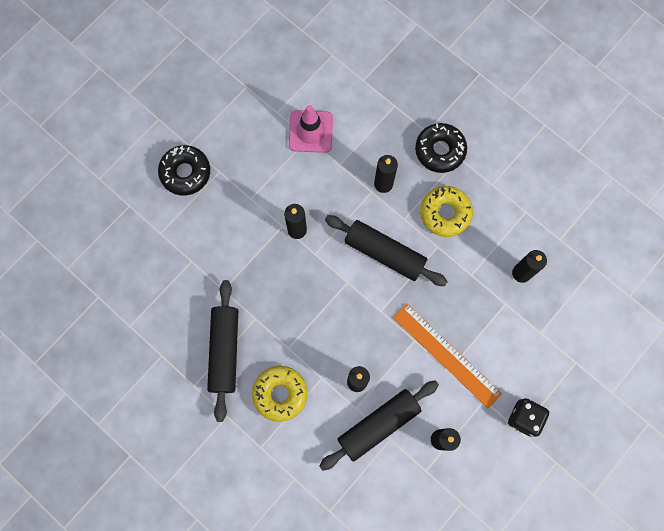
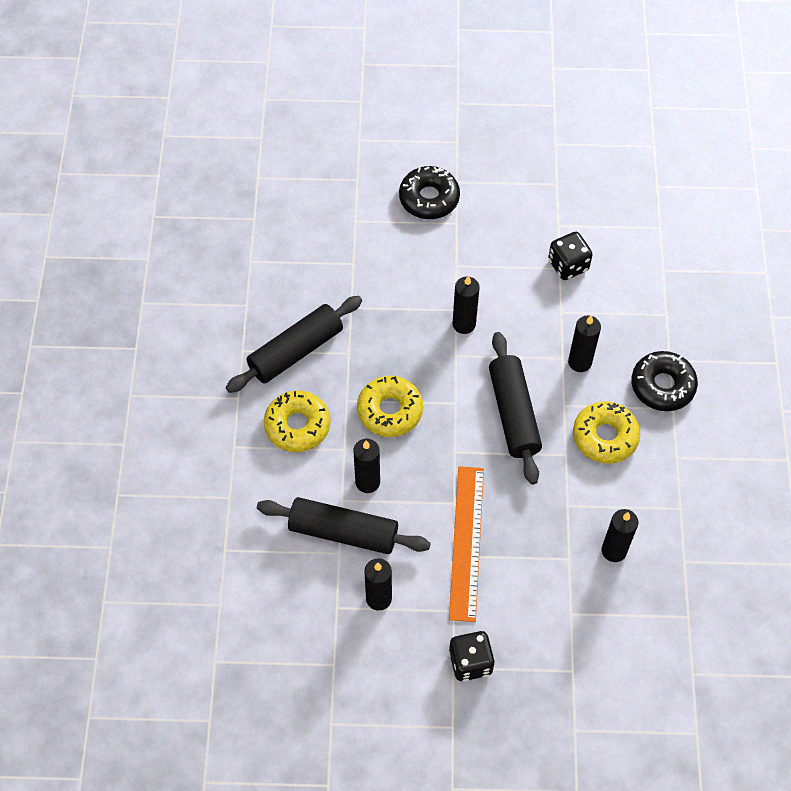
camera: 50 degrees right, 15 degrees down
(311, 131) = (568, 265): pink traffic cone -> black dice
(319, 327) = (390, 411): none -> yellow donut

